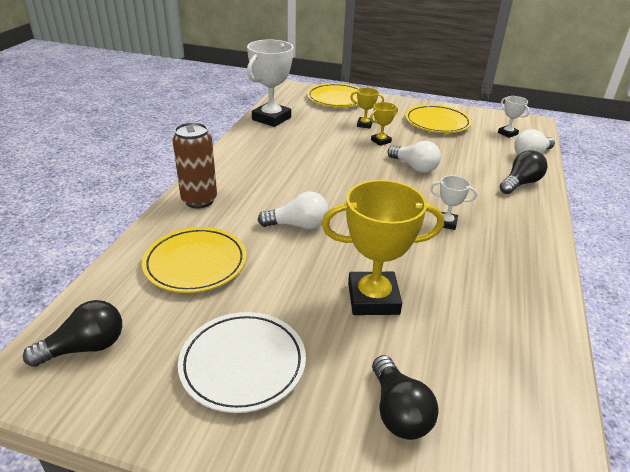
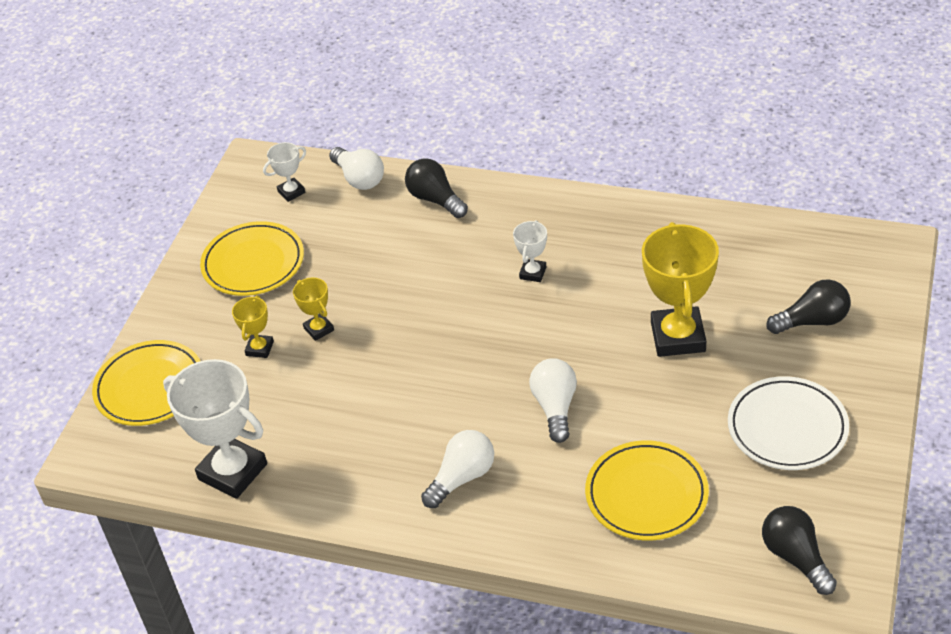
camera: 85 degrees left, 10 degrees up
(199, 200) = (508, 520): brown can -> none
(414, 167) = (398, 295): white light bulb -> white light bulb (462, 478)

